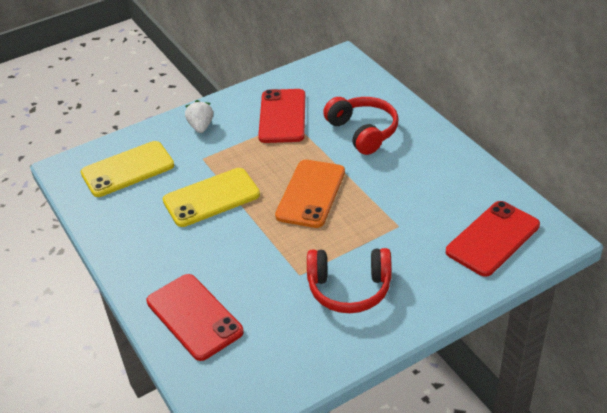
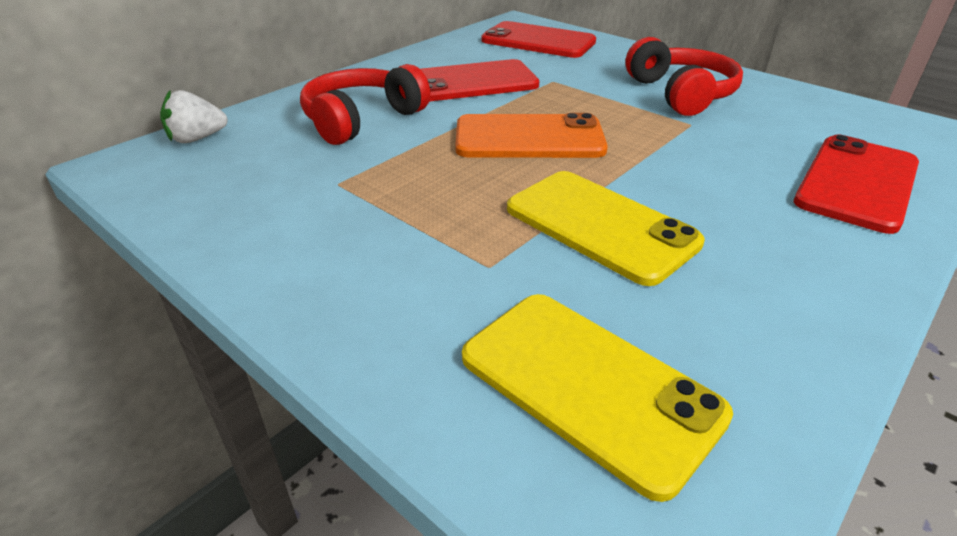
camera: 110 degrees left, 5 degrees down
(201, 127) = (373, 297): white strawberry -> white strawberry (197, 139)
(282, 116) = (323, 195): red phone -> red phone (472, 82)

